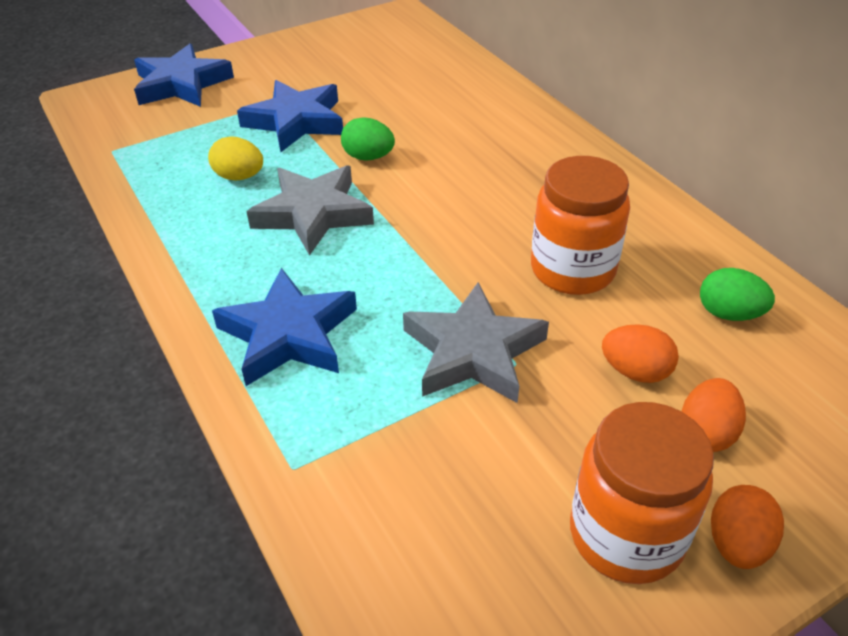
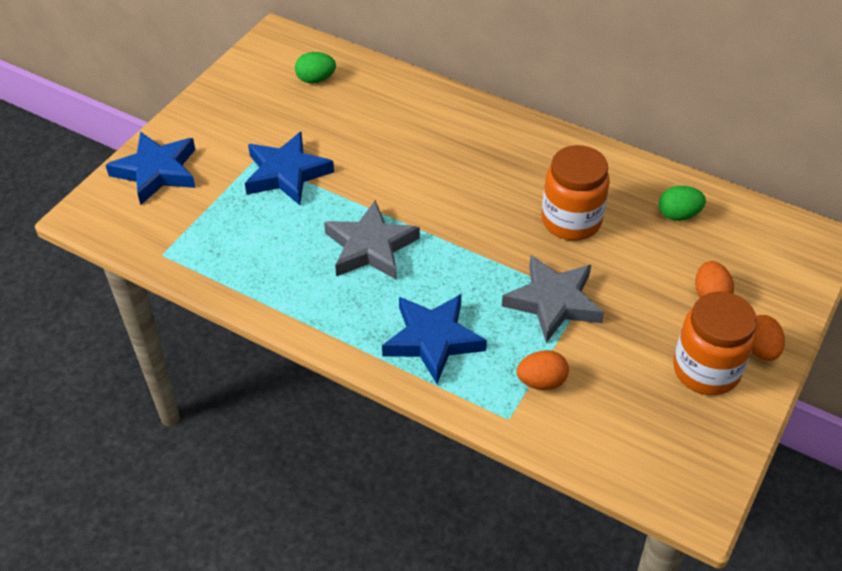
camera: 30 degrees left, 5 degrees up
(239, 177) = (288, 238): yellow egg -> none
(368, 157) = (369, 185): green egg -> green egg (316, 79)
(635, 371) = (651, 275): orange egg -> orange egg (541, 382)

